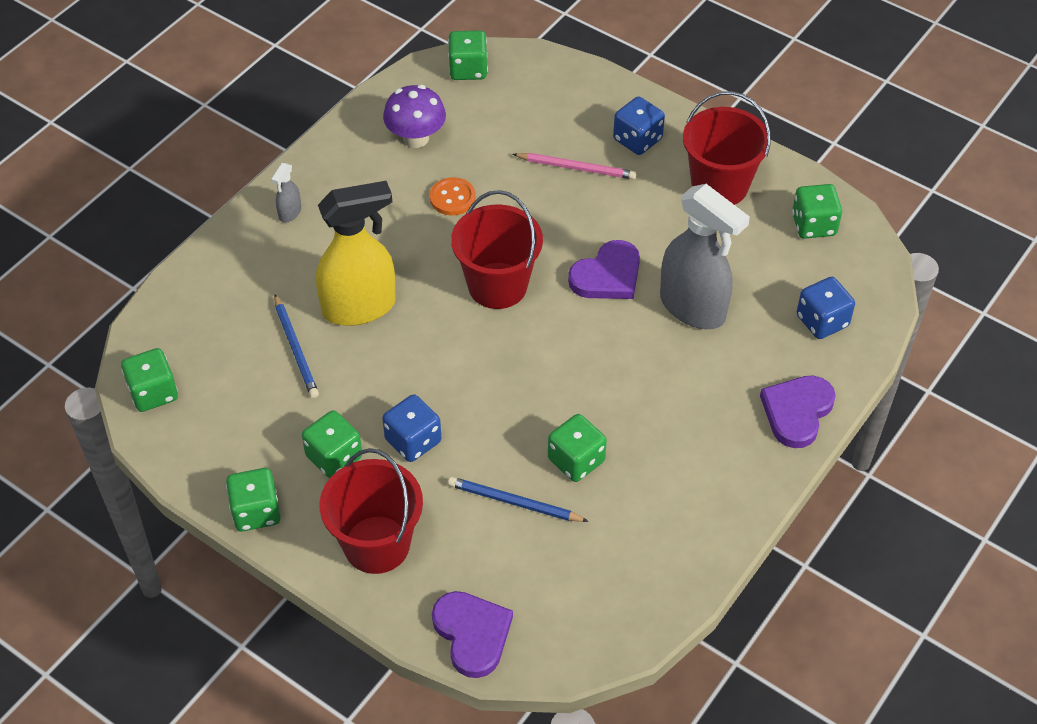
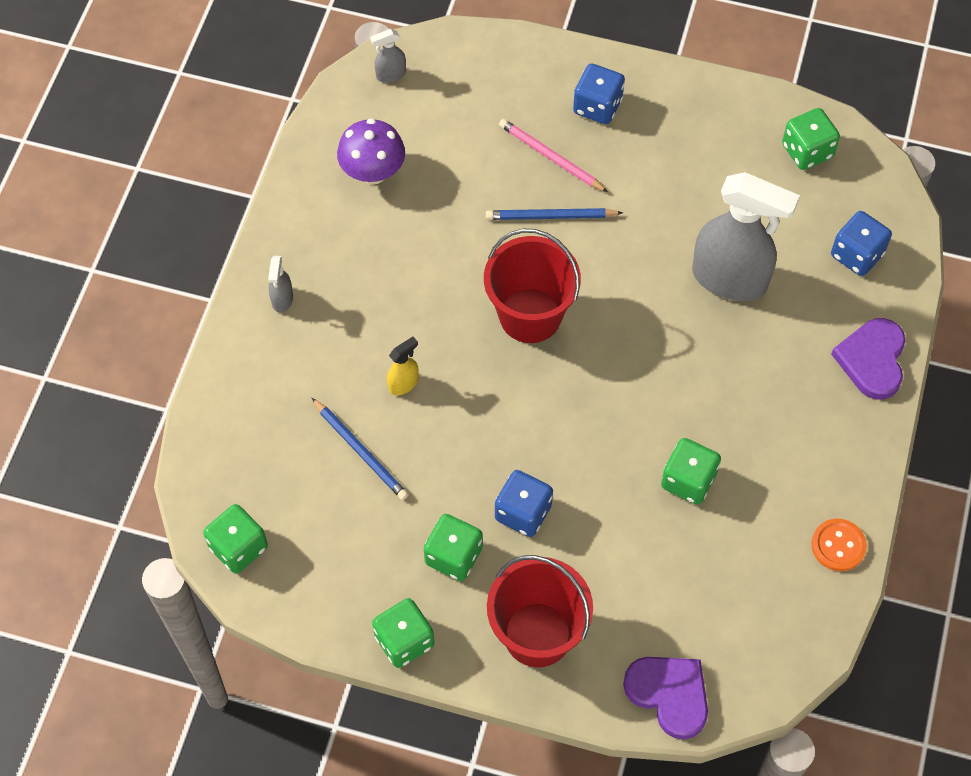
camera: 20 degrees left, 10 degrees up
(360, 307) = (403, 383): yellow spray bottle -> yellow spray bottle, size x0.42
(452, 198) = (441, 230): orange button -> orange button (838, 546)
(468, 69) = (390, 75): green dice -> grey spray bottle
(514, 502) = (649, 545): blue pencil -> blue pencil (550, 216)
(576, 168) = (550, 157): pink pencil -> pink pencil turned 135 degrees counterclockwise
(607, 275) = (633, 270): purple heart -> none
(719, 186) = (699, 135): red bucket -> none

